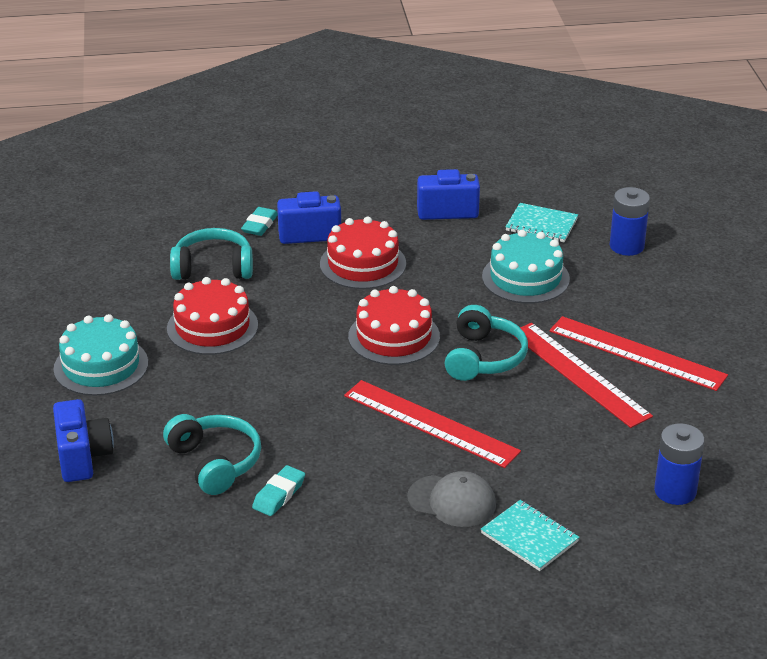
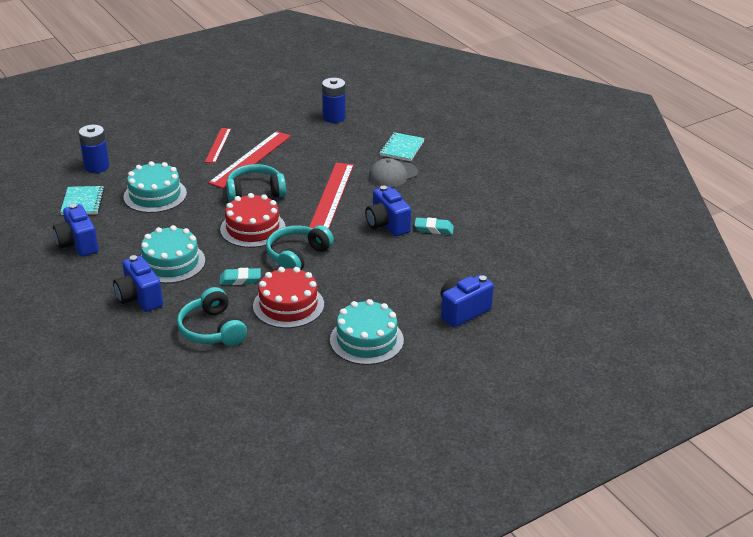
camera: 115 degrees left, 0 degrees up
(215, 462) = (425, 259): turquoise headphones -> turquoise headphones (297, 256)
(260, 225) = (138, 326): turquoise eraser -> turquoise eraser (240, 279)
(321, 453) = (387, 225): none -> blue camera
(363, 264) = (171, 262): red cake -> turquoise cake
(452, 501) = (393, 175): grey cap -> grey cap turned 120 degrees counterclockwise
(637, 353) = (218, 145): red ruler -> red ruler, size x0.59

